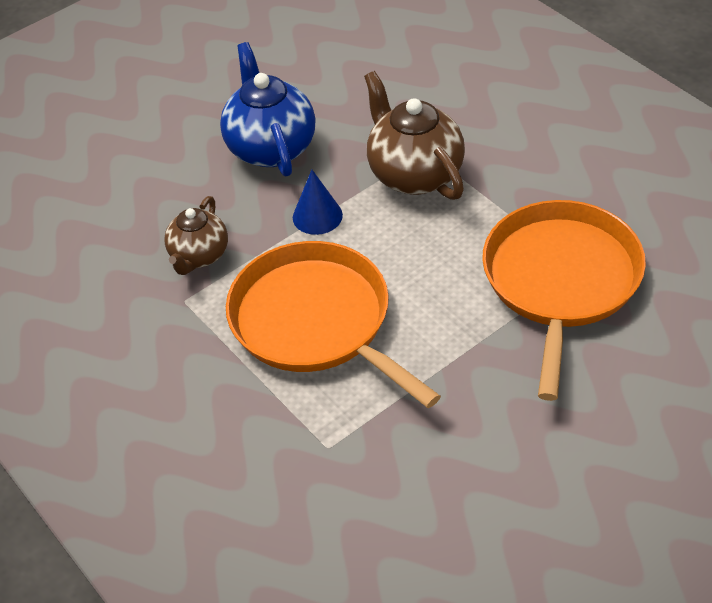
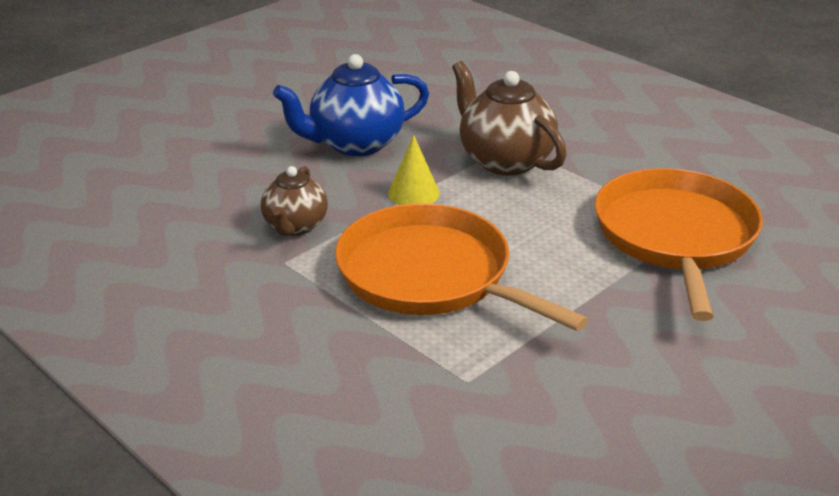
camera: 10 degrees left, 15 degrees down
(271, 147) = (355, 144): blue teapot -> blue teapot turned 90 degrees counterclockwise
(317, 216) = (413, 193): blue cone -> yellow cone

